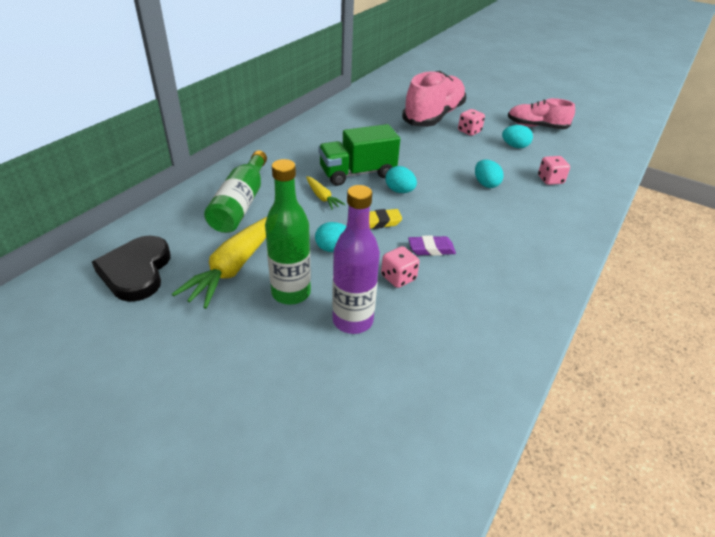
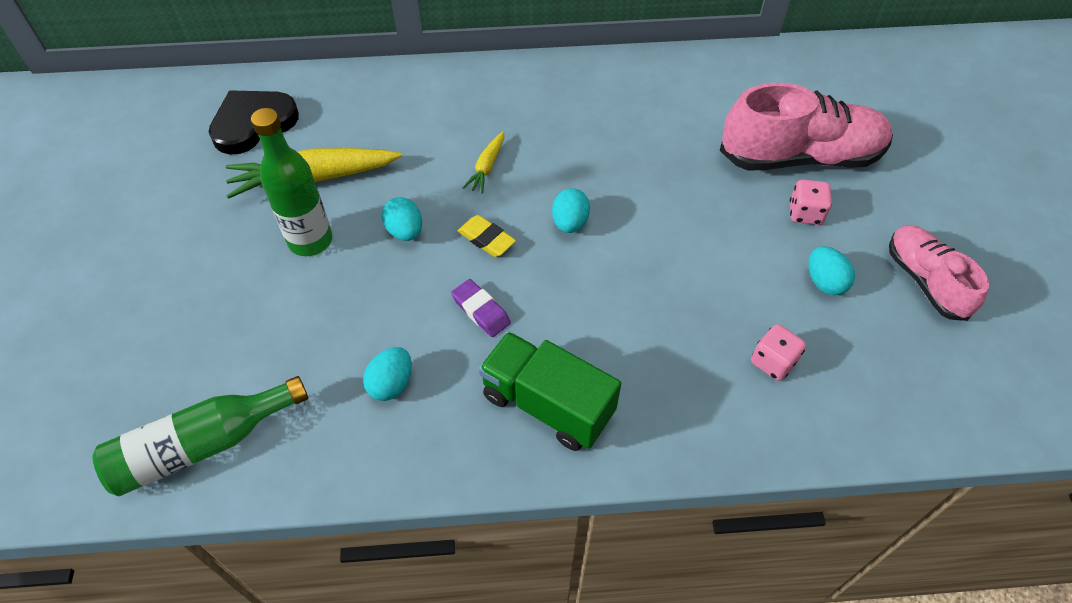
camera: 55 degrees right, 15 degrees up
(241, 203) = (412, 117): green bottle -> green bottle (202, 445)
(352, 320) = (309, 309): purple bottle -> none
(357, 173) = (567, 166): green truck -> green truck (547, 404)
(398, 278) = (404, 309): pink dice -> none
(485, 184) = (679, 296): turquoise egg -> turquoise egg (391, 384)

